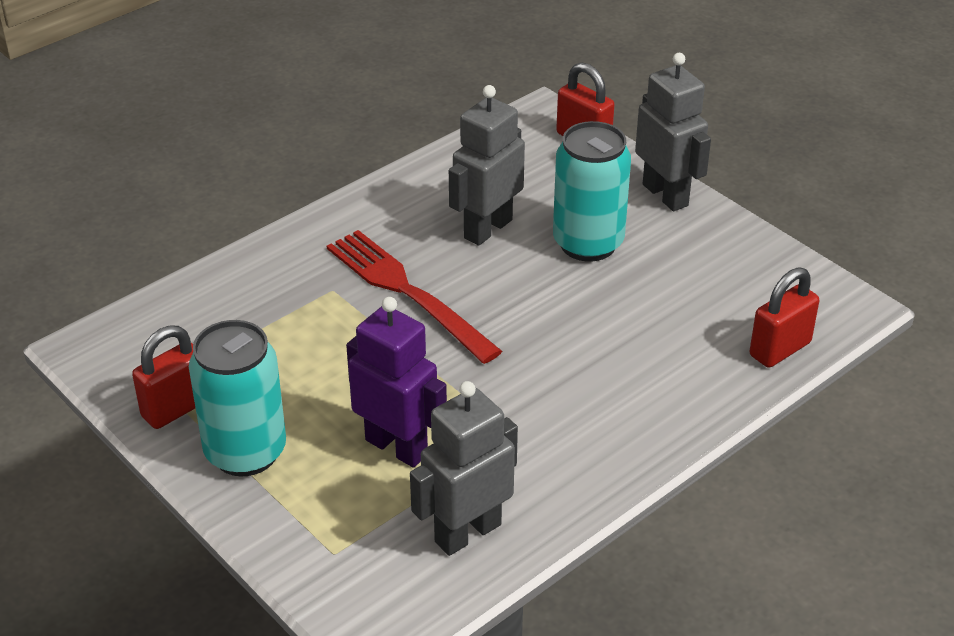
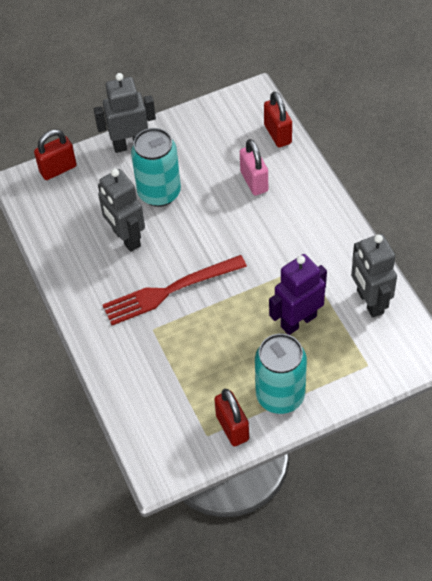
camera: 70 degrees left, 15 degrees up
(662, 341) = (254, 181): none -> pink padlock

